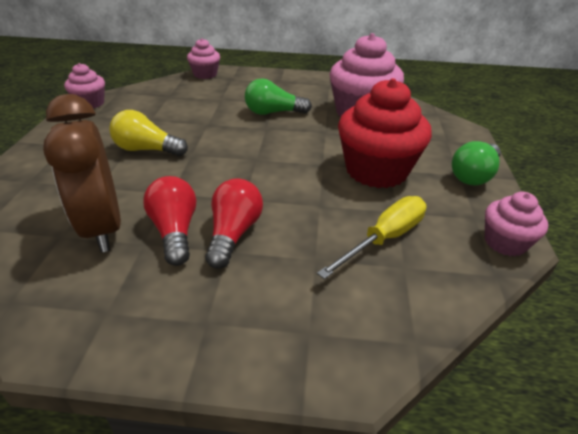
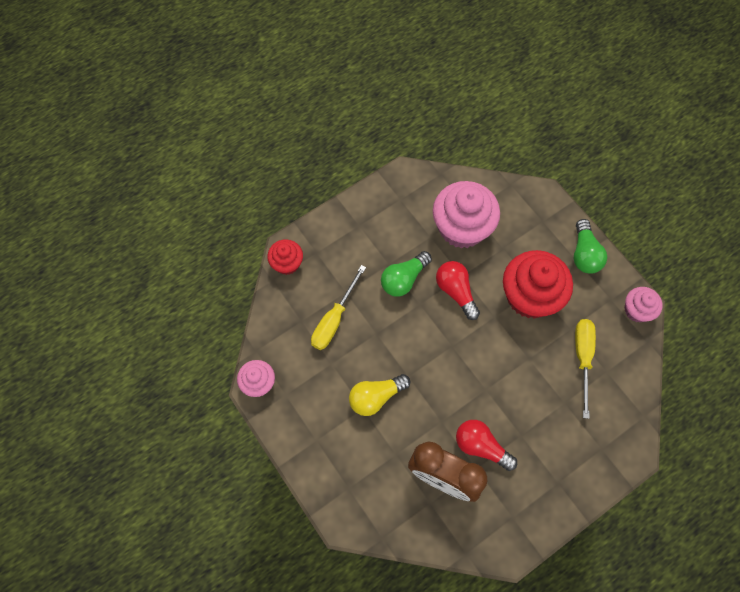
camera: 40 degrees left, 30 degrees up
(190, 104) = (334, 319): none -> yellow screwdriver
(205, 74) = (287, 263): pink cupcake -> red cupcake
(233, 233) = (510, 421): red light bulb -> red light bulb (456, 291)

